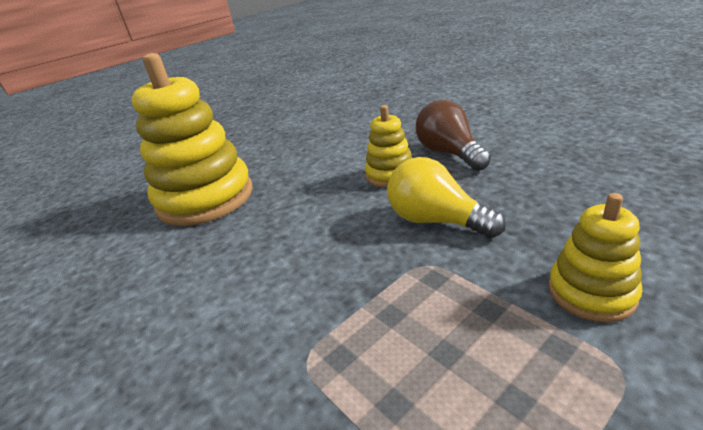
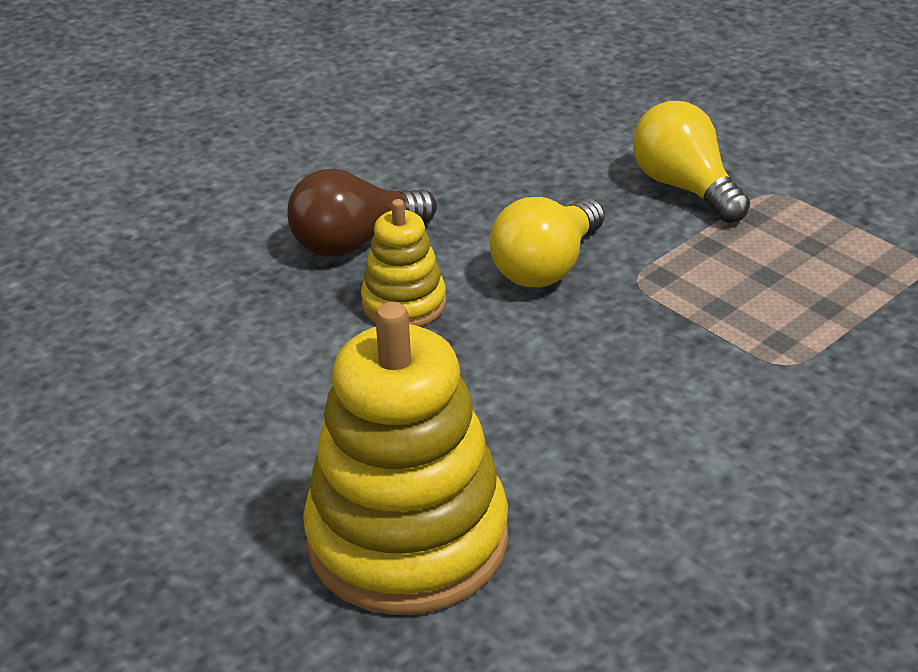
camera: 95 degrees left, 5 degrees up
(591, 292) = (685, 187): yellow stacking toy -> yellow light bulb

